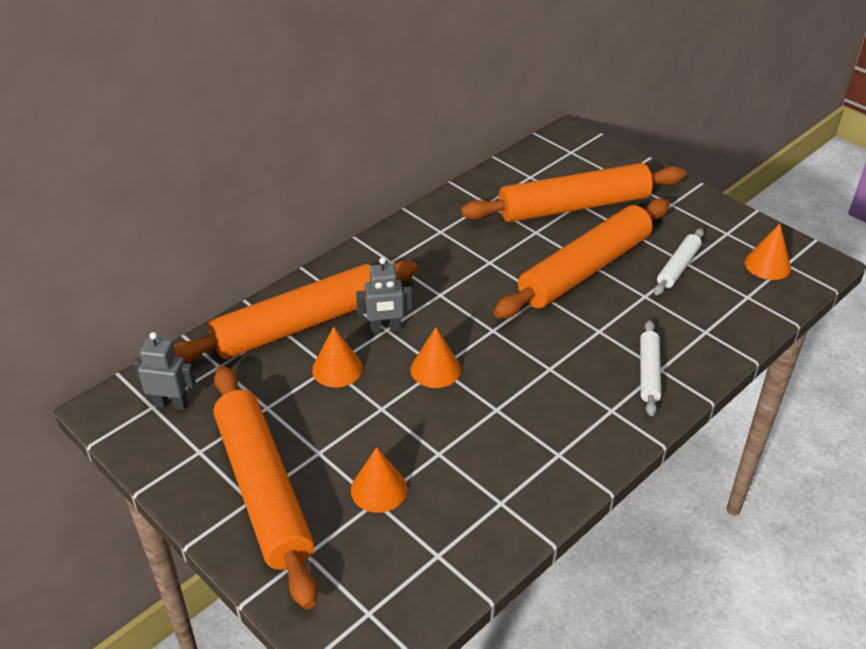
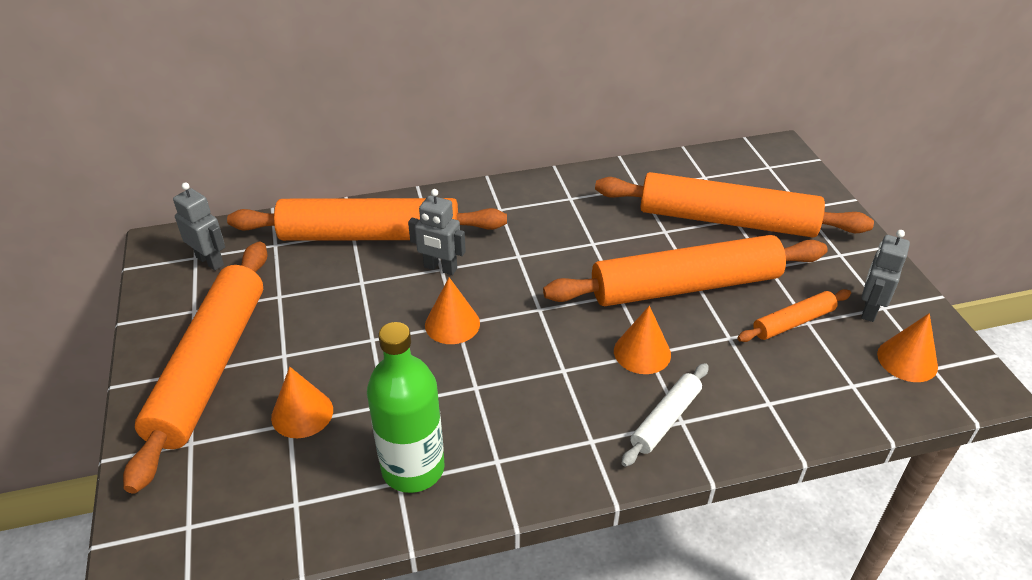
camera: 30 degrees right, 0 degrees up
(337, 369) = (367, 287): orange cone -> orange cone (642, 352)
(503, 488) = (413, 468): none -> green bottle
(678, 267) = (793, 322): white rolling pin -> orange rolling pin
(719, 238) = (869, 309): none -> grey robot

